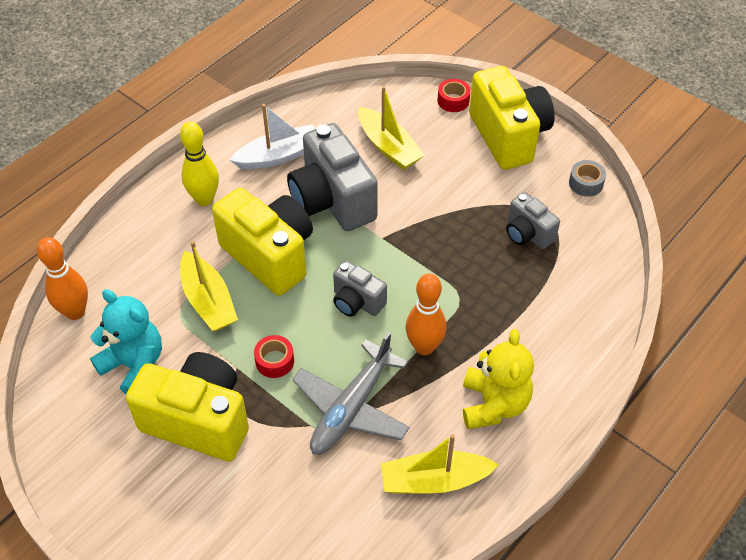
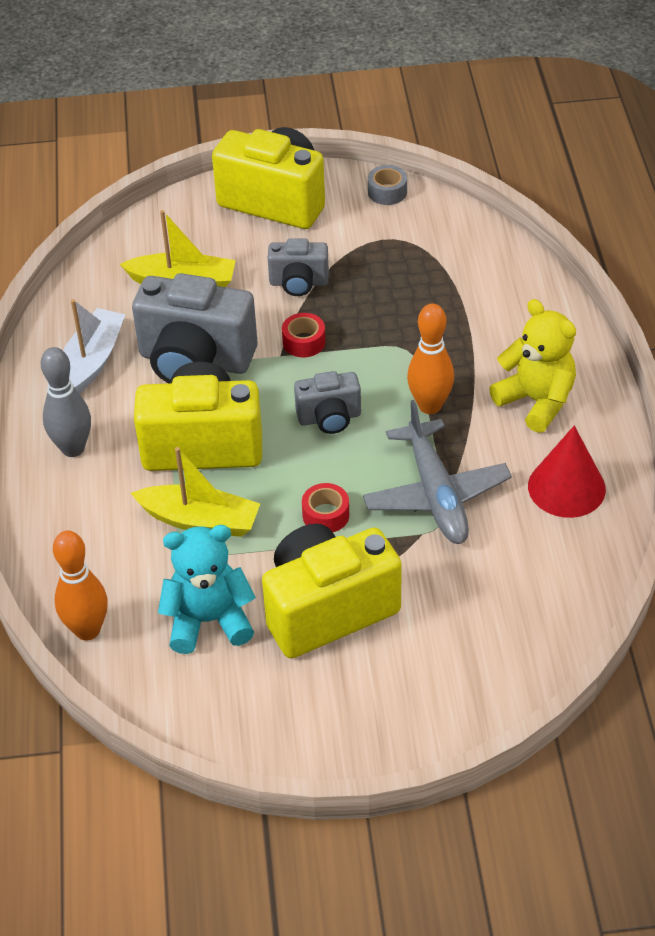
camera: 45 degrees left, 5 degrees down
(204, 199) = (73, 448): yellow bowling pin -> grey bowling pin
(434, 480) = (566, 487): yellow boat -> red cone
(453, 100) = (187, 206): red tape -> red tape (304, 342)
(527, 234) = (394, 262): grey camera -> grey camera (298, 283)

